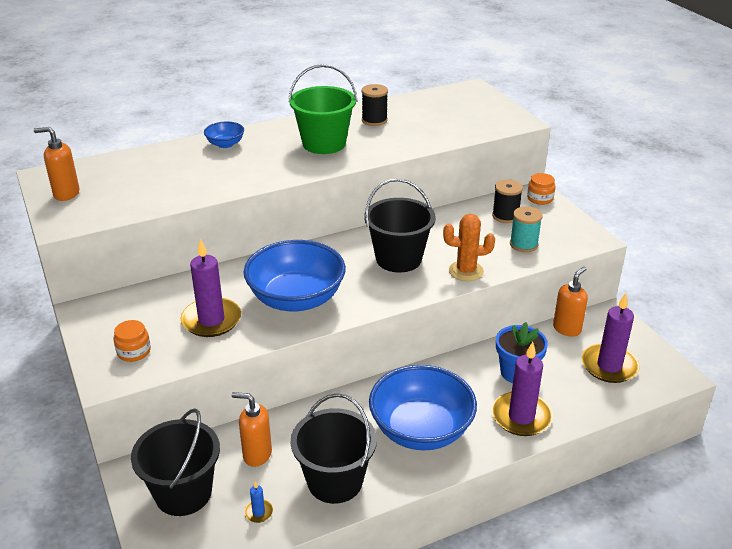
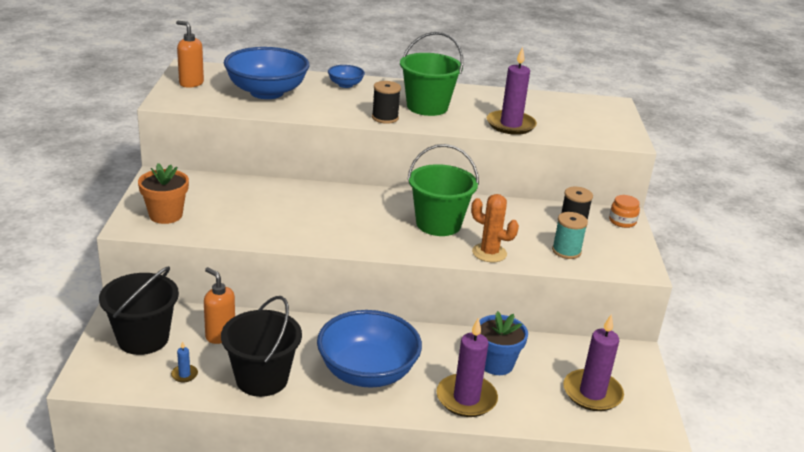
camera: 25 degrees right, 5 degrees down
(134, 351) = (166, 215): orange jar -> orange flower pot
(211, 320) = (242, 215): purple candle -> purple candle (510, 125)
(296, 299) = (322, 223): blue bowl -> blue bowl (266, 92)
(374, 120) = (491, 102): black spool -> black spool (385, 118)
(398, 259) = (438, 224): black bucket -> green bucket
(567, 329) = (579, 348): orange soap dispenser -> none

